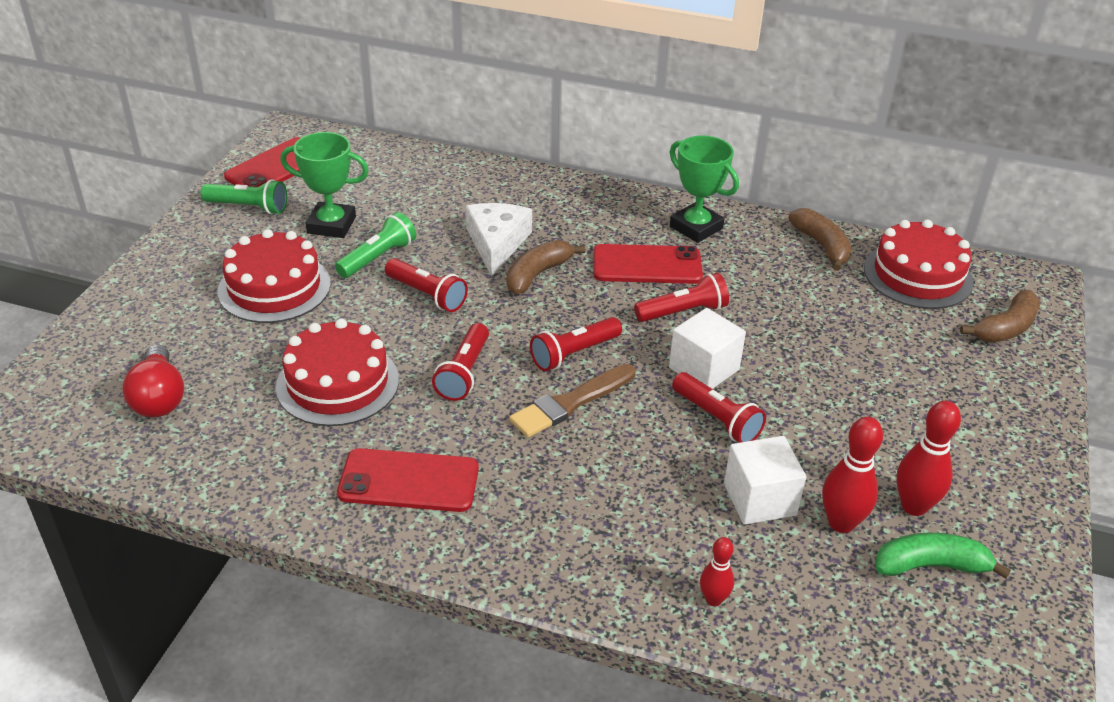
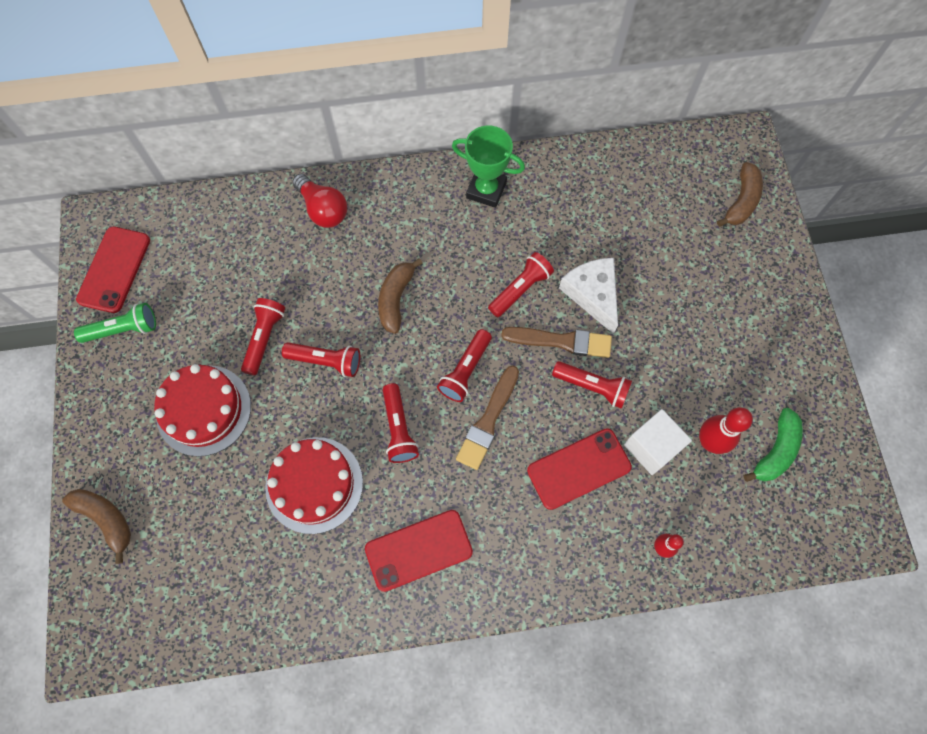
camera: 25 degrees left, 30 degrees up
(159, 397) = (191, 565): red light bulb -> red light bulb (323, 209)
(331, 225) = (205, 318): green trophy -> none
(378, 258) = (264, 338): green flashlight -> red flashlight
(496, 243) = (346, 278): white cheese -> white cheese (592, 294)
(647, 265) = (471, 250): red phone -> red phone (579, 468)
(704, 368) = (561, 341): white cube -> brown brush
(822, 246) = (585, 169): brown banana -> brown banana (106, 519)
(914, 506) = (747, 404): red bowling pin -> none
(918, 275) = (664, 171): red cake -> none
(930, 566) = (775, 451): green banana -> green banana turned 150 degrees clockwise

